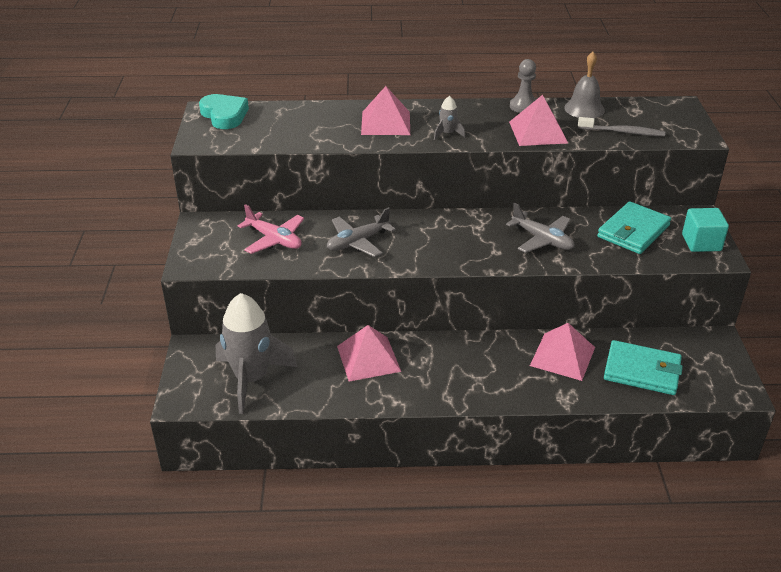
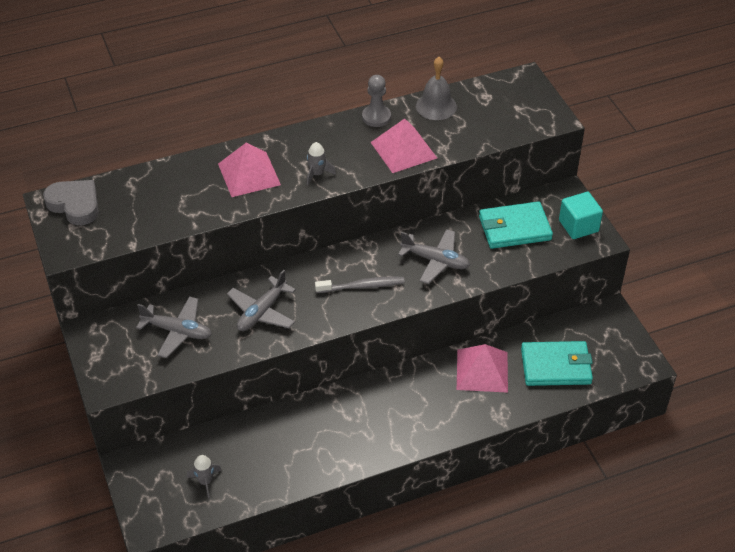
camera: 20 degrees left, 10 degrees up
(224, 115) = (75, 205): turquoise heart -> grey heart
(251, 379) = (205, 481): grey rocket -> grey rocket, size x0.42
(274, 239) = (177, 331): pink plane -> grey plane
(368, 358) = (306, 425): pink pyramid -> none
(623, 132) = (483, 130): grey toothbrush -> grey toothbrush (362, 286)
(633, 231) = (514, 228): turquoise wallet -> turquoise wallet turned 60 degrees clockwise

